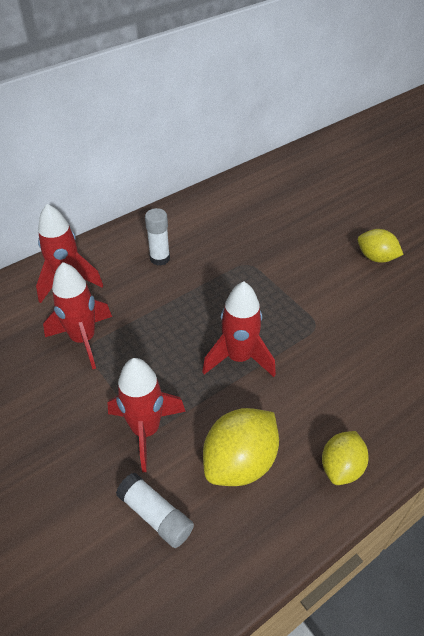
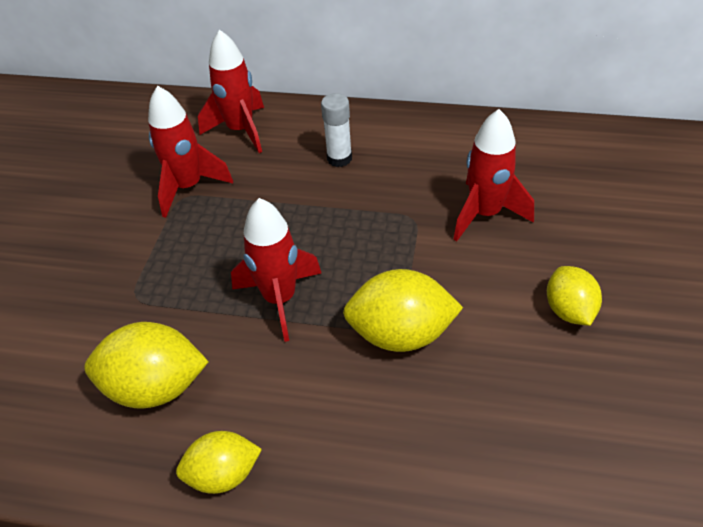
camera: 50 degrees right, 0 degrees up
(146, 430) = (131, 297): red rocket -> red rocket (485, 214)
(156, 515) = (49, 367): white glue stick -> none
(323, 325) = (401, 334): none -> yellow lemon

